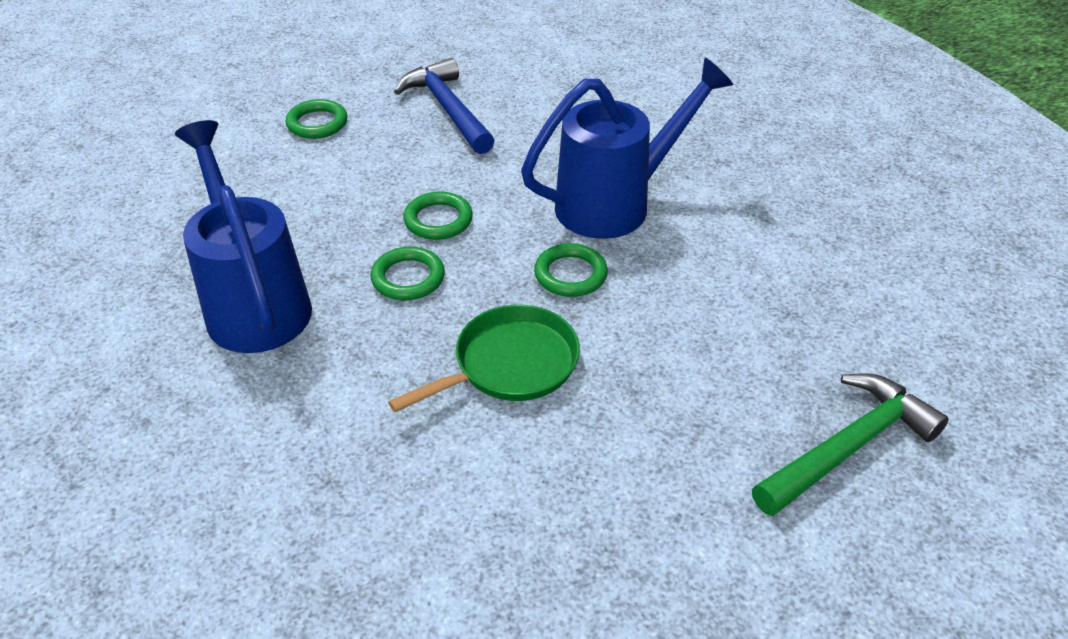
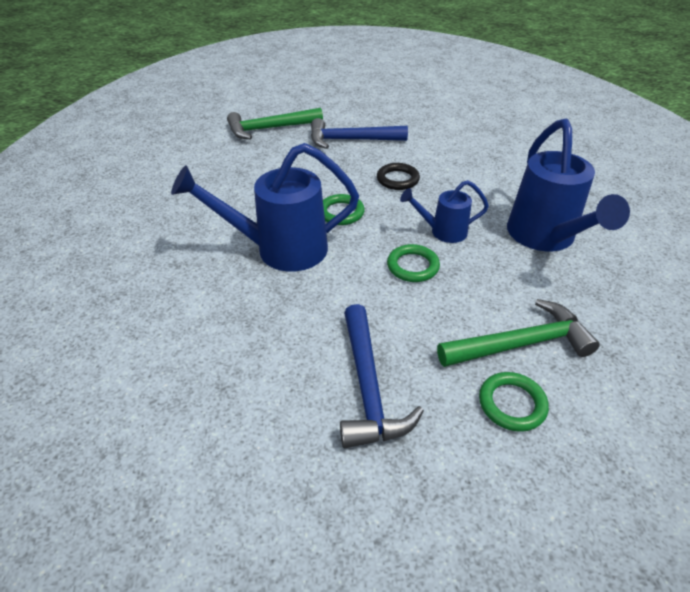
camera: 160 degrees left, 0 degrees up
(305, 168) = (520, 344): none -> green hammer
(408, 278) = (443, 232): green ring -> blue watering can
(510, 365) = (397, 179): green pan -> black ring
(651, 456) = (351, 140): none -> blue hammer

